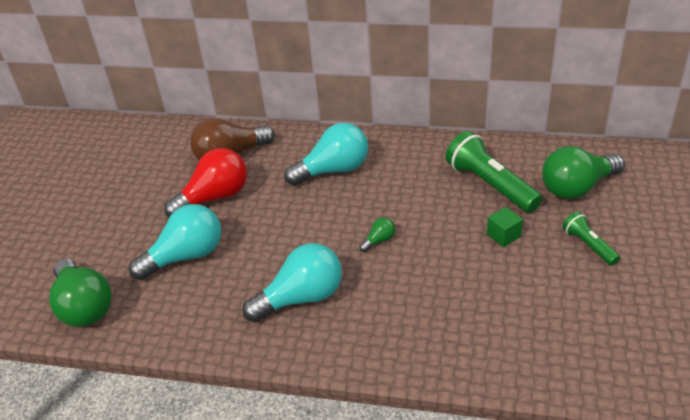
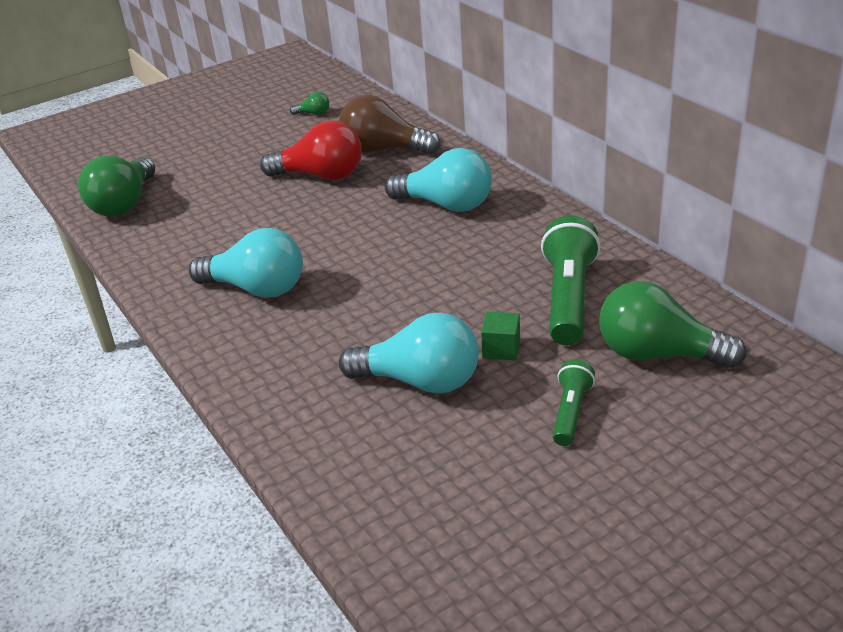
camera: 45 degrees right, 5 degrees down
(186, 256) = (233, 208): turquoise light bulb -> turquoise light bulb (420, 381)
(379, 240) = (386, 283): green light bulb -> green light bulb (313, 114)

